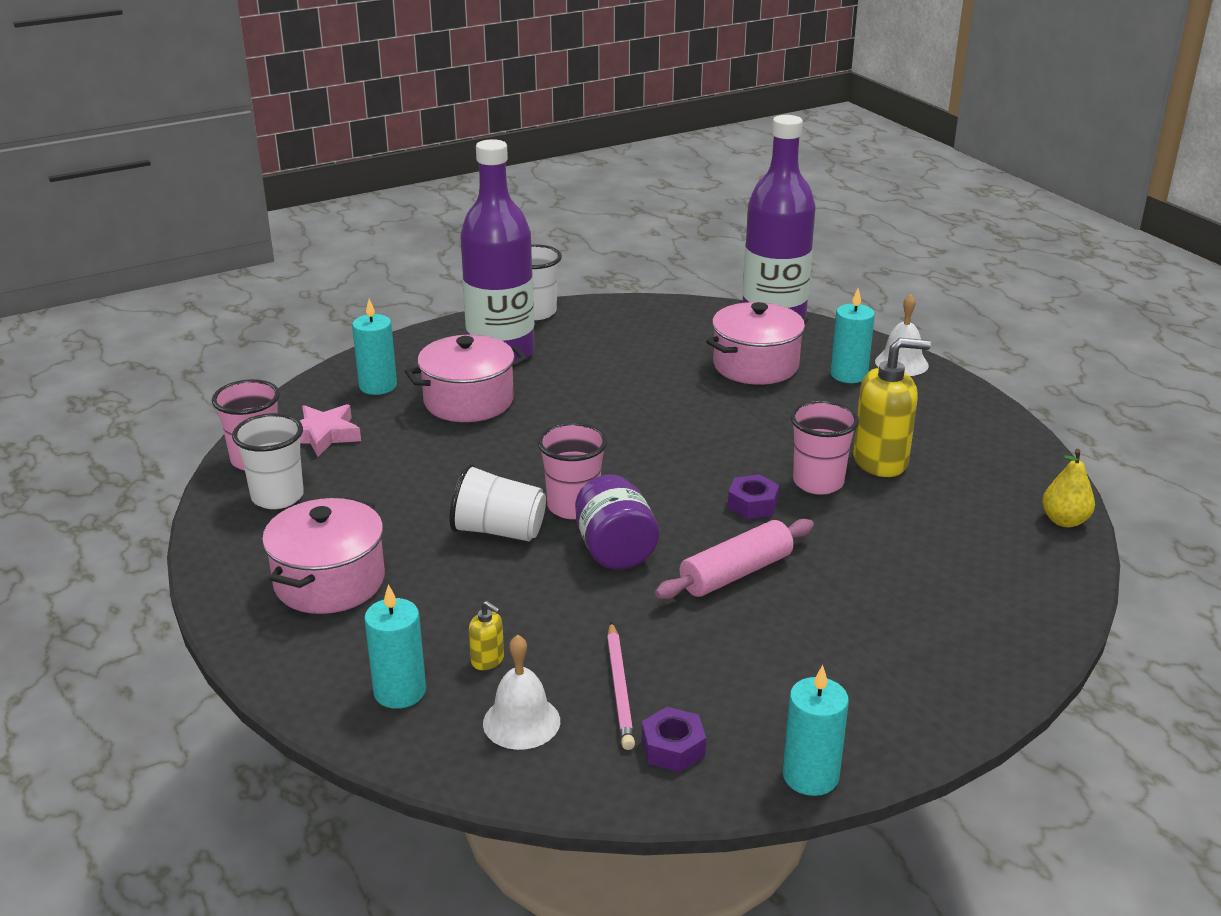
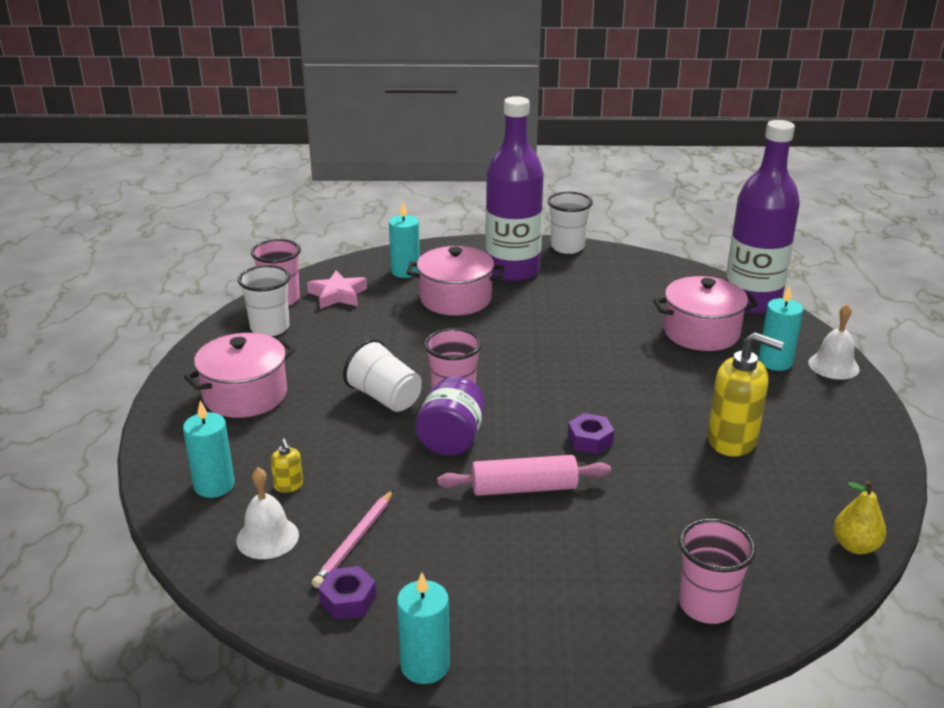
camera: 30 degrees right, 0 degrees up
(818, 482) = (661, 440): pink cup -> pink cup (707, 606)

